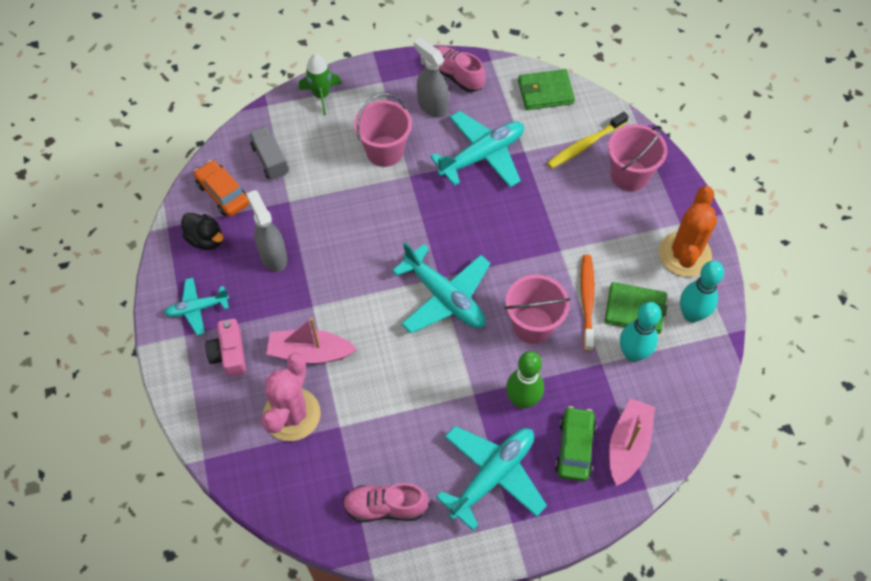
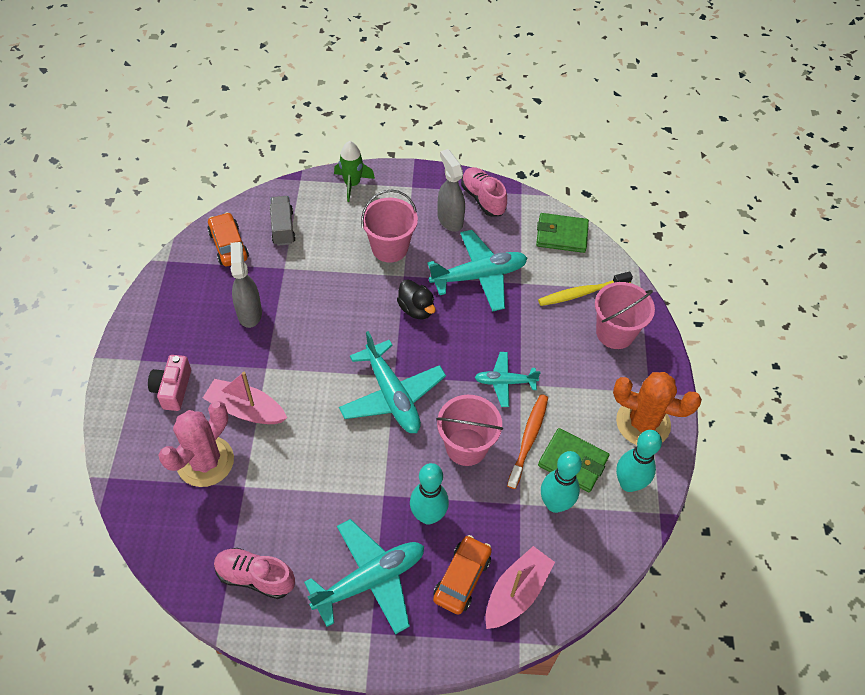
camera: 15 degrees right, 5 degrees down
(197, 308) = (162, 340): turquoise plane -> turquoise plane (505, 382)
(206, 239) = (196, 281): black duck -> black duck (416, 309)
(522, 400) = (428, 515): green bowling pin -> turquoise bowling pin
(574, 447) = (462, 578): green car -> orange car
(684, 254) = (643, 423): orange cactus -> orange cactus turned 75 degrees clockwise

